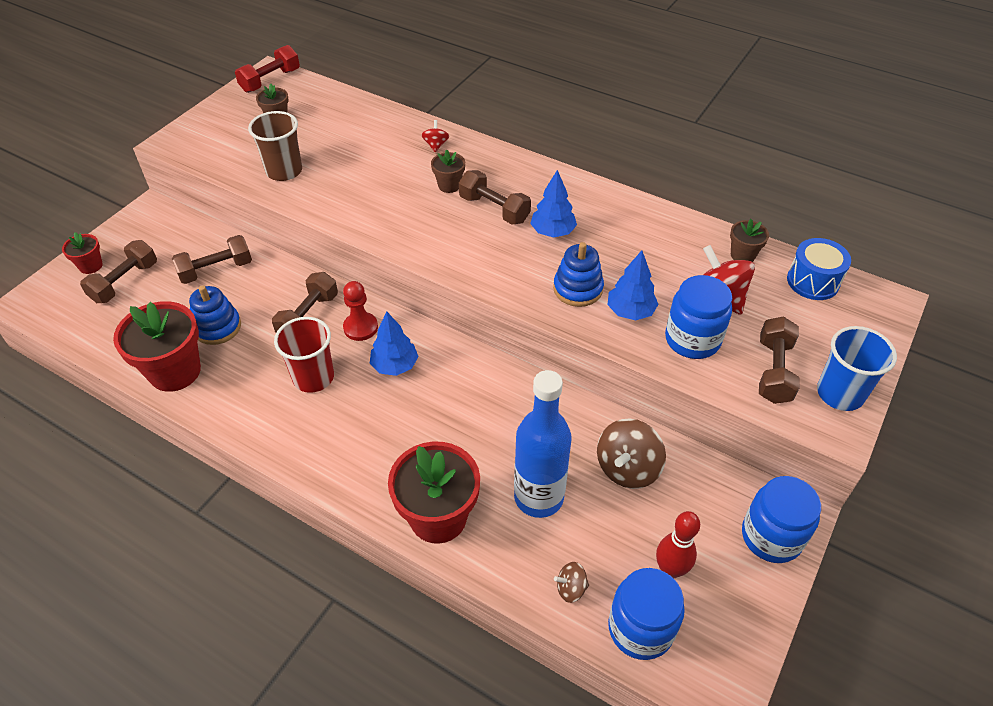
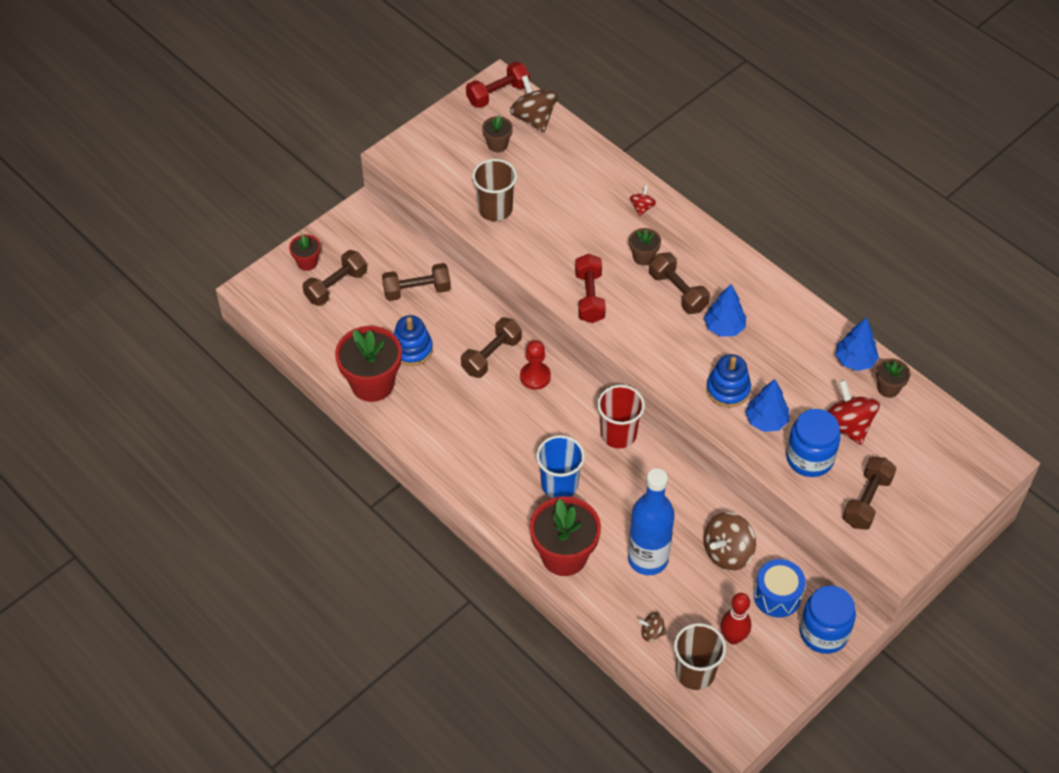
camera: 15 degrees right, 5 degrees up
(310, 93) = (534, 118): none -> brown spinning top
(313, 377) = (486, 415): red cup -> red cup (618, 434)
(395, 366) = (557, 419): blue tree -> blue tree (854, 360)
(402, 230) = (589, 297): none -> red dumbbell
(640, 628) = (695, 672): blue jar -> brown cup
(813, 281) = (940, 427): blue drum -> blue drum (777, 596)
(840, 394) = (913, 532): blue cup -> blue cup (559, 484)

